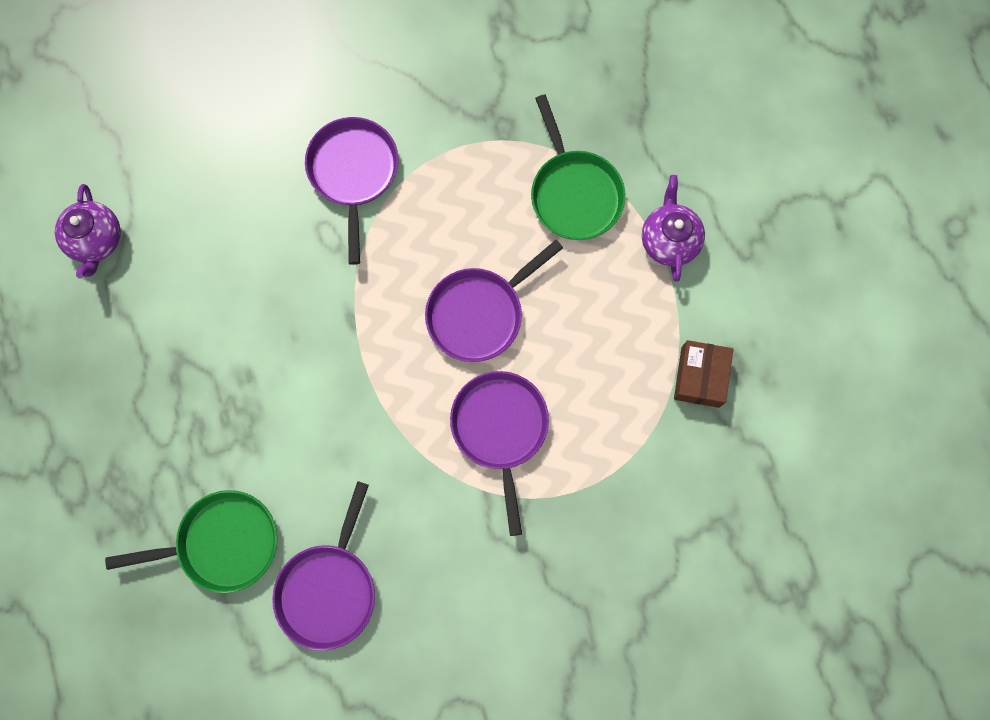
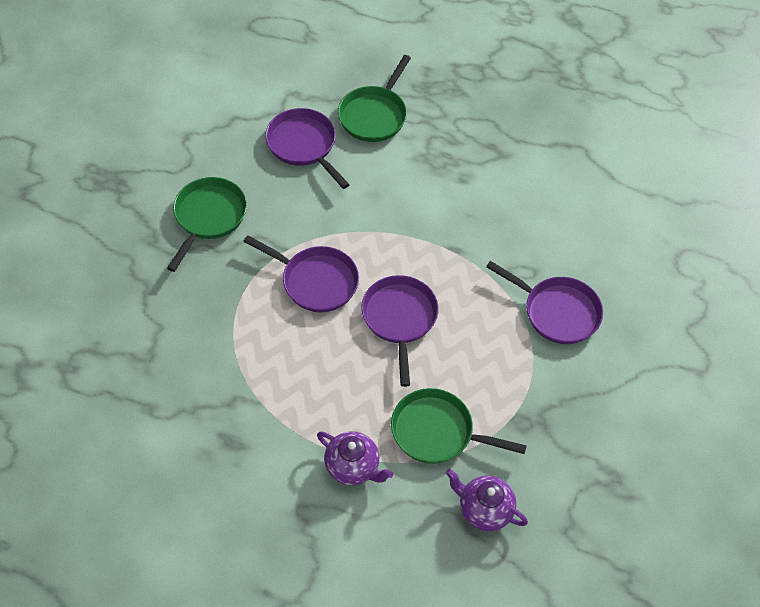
camera: 125 degrees right, 20 degrees down
(96, 241) = (614, 157): purple teapot -> purple teapot (484, 509)
(510, 611) = (208, 217): none -> green pan
(700, 377) = (245, 415): brown box -> none

